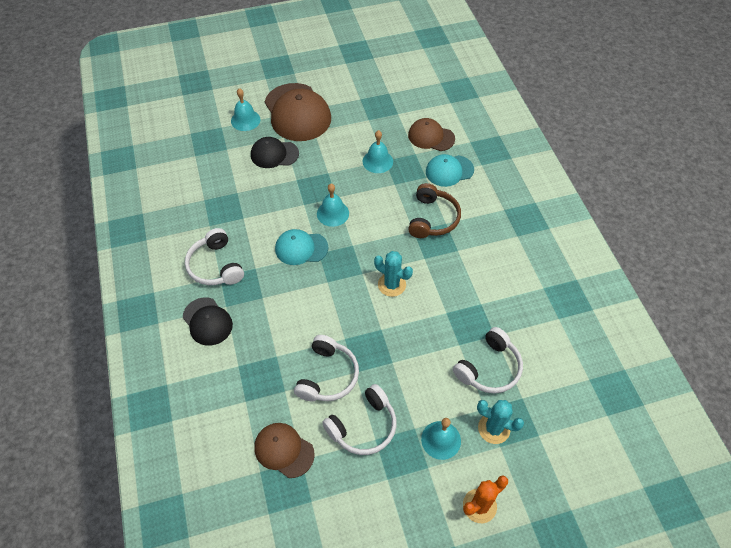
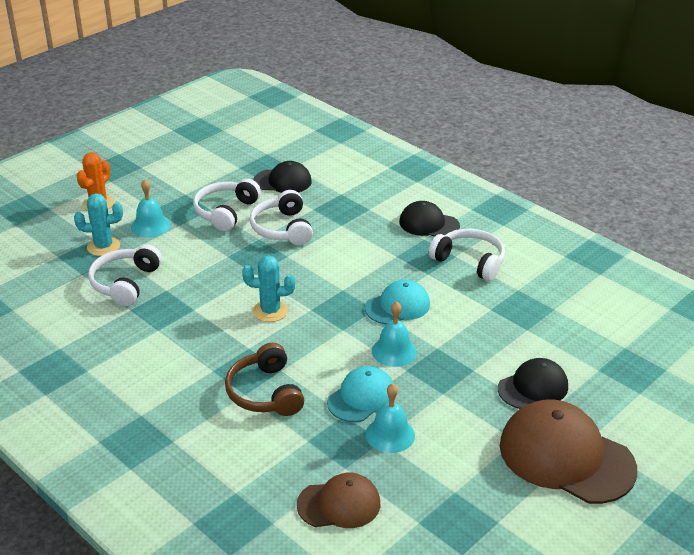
camera: 150 degrees right, 20 degrees down
(245, 120) = (621, 415): turquoise bell -> none
(284, 450) = (283, 181): brown cap -> black cap
(449, 171) = (279, 463): turquoise cap -> turquoise cap (361, 397)

